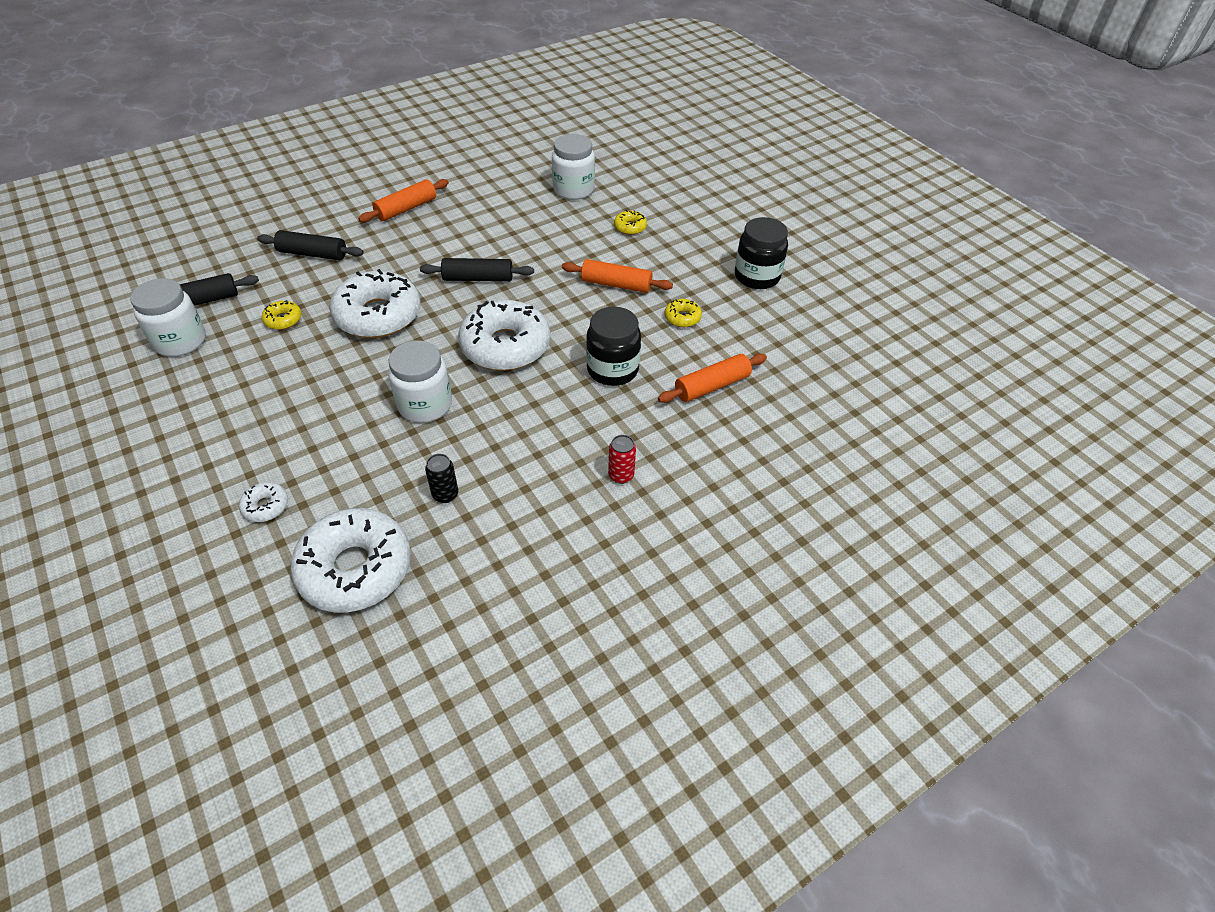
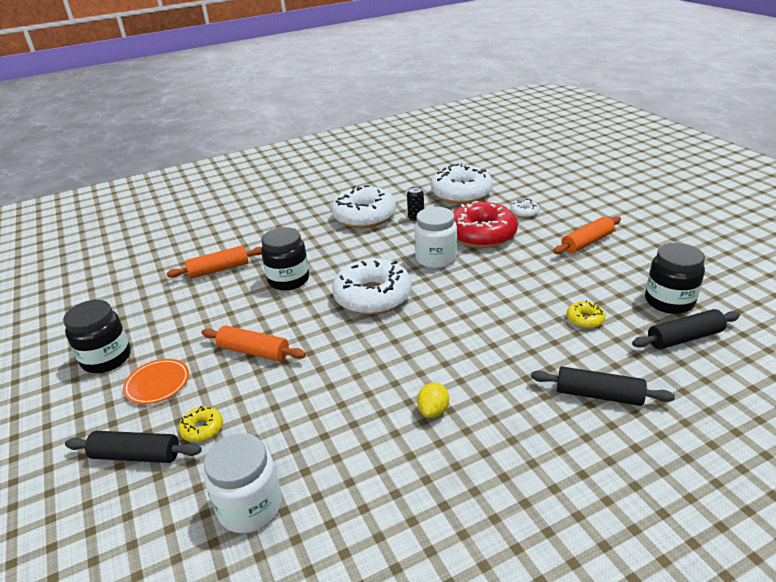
camera: 170 degrees left, 15 degrees down
(180, 341) = (669, 301): white jar -> black jar
(351, 453) = (481, 234): none -> red donut
(378, 315) = (493, 323): white donut -> white donut (364, 216)
(406, 209) = (502, 471): orange rolling pin -> orange rolling pin (586, 242)
(449, 241) = (433, 411): none -> yellow lemon
(478, 278) = (397, 360): black rolling pin -> black rolling pin (136, 455)
(621, 475) = (307, 226): red can -> none
(682, 318) = (208, 319): yellow donut -> none
(690, 257) = (157, 384): none -> orange plate

